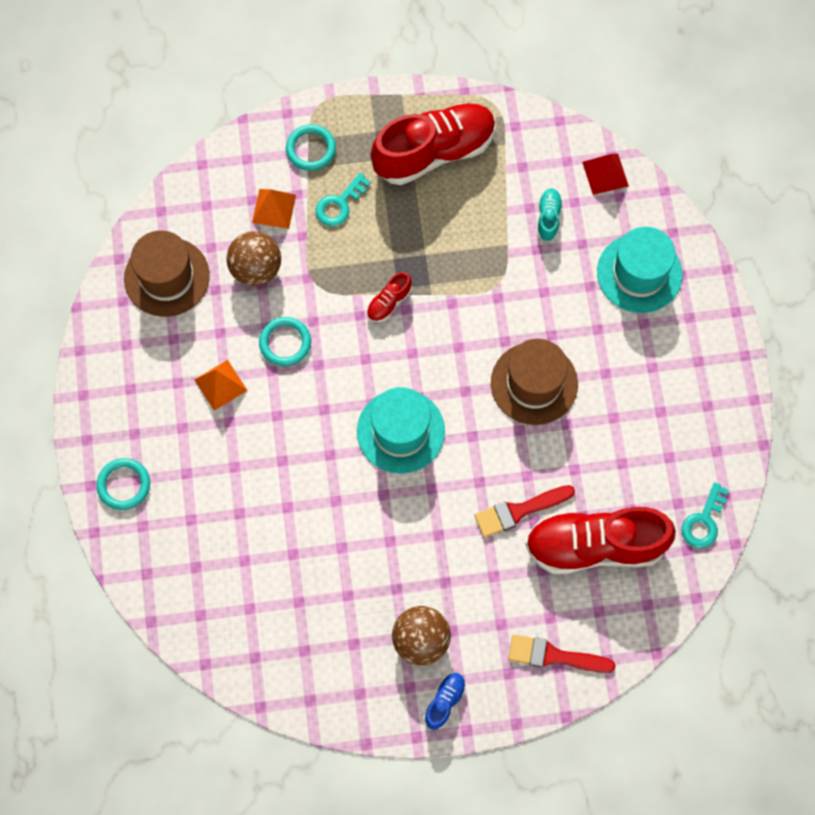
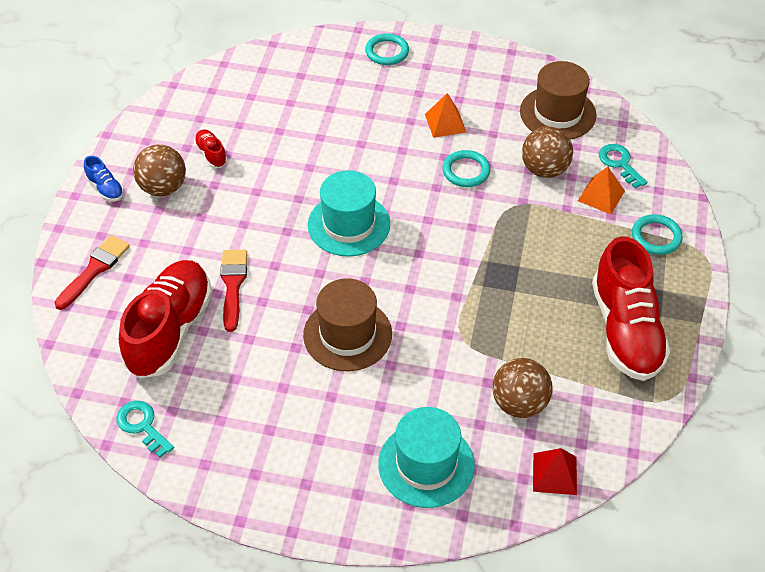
camera: 110 degrees right, 20 degrees down
(339, 204) = (590, 242): turquoise key -> turquoise key (619, 163)
(389, 302) = (475, 250): red shoe -> red shoe (211, 154)
(548, 218) = (519, 403): turquoise shoe -> brown ball

